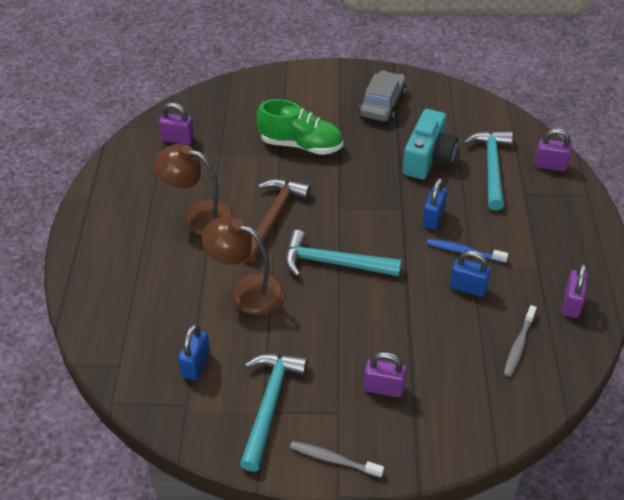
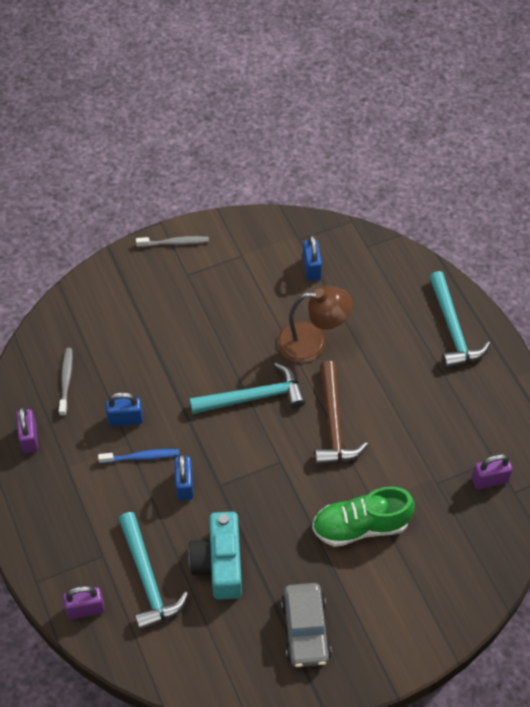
camera: 155 degrees right, 10 degrees up
(198, 216) = (402, 398): brown lamp -> none
(270, 404) = (239, 262): turquoise hammer -> turquoise hammer (453, 330)
(383, 388) = (161, 304): purple padlock -> none

